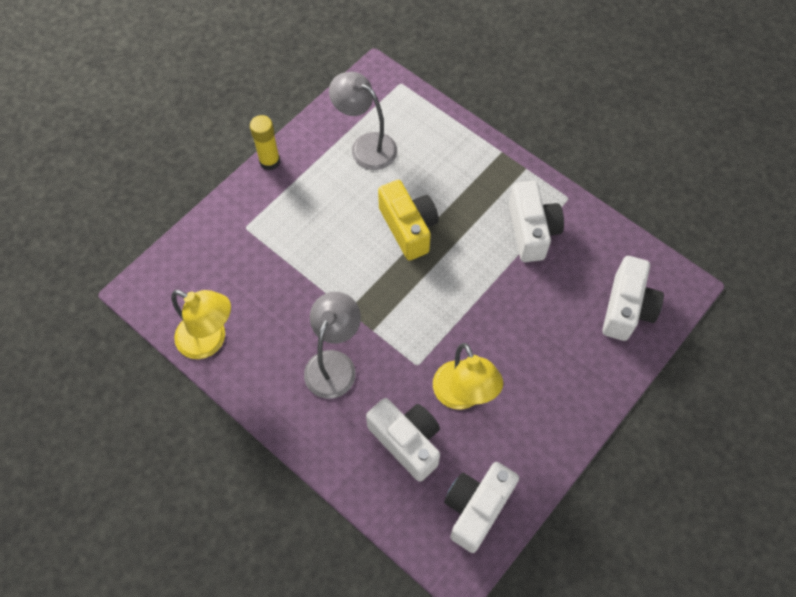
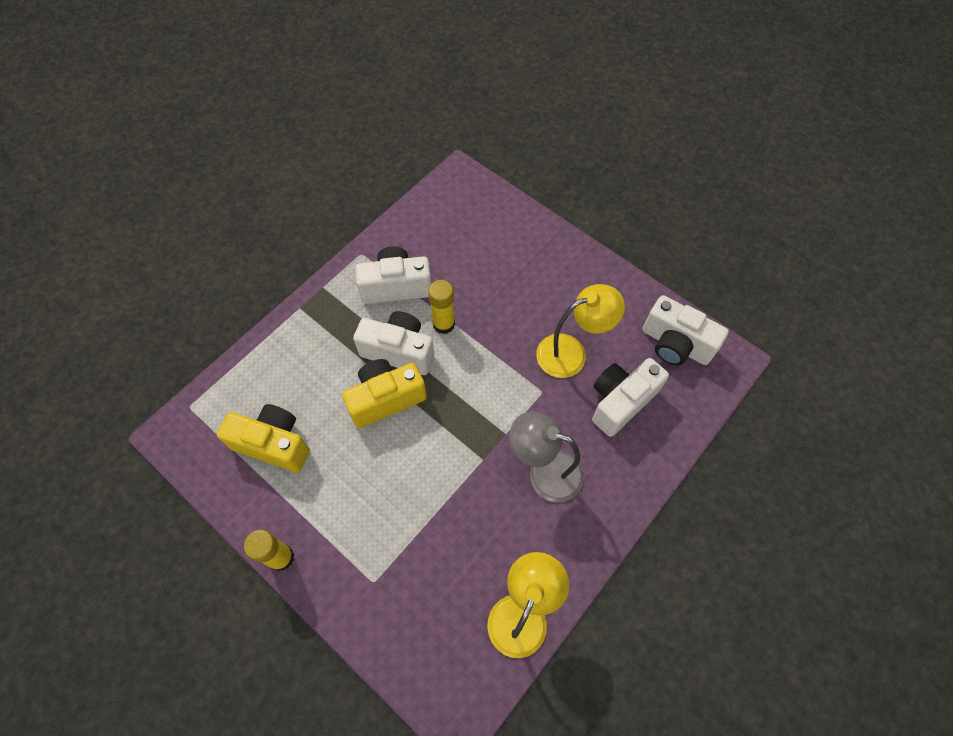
camera: 90 degrees left, 0 degrees up
(366, 146) = (273, 444): grey lamp -> yellow camera
(490, 274) = (443, 324): none -> yellow glue stick
(626, 308) = (480, 218): white camera -> white camera (399, 351)

